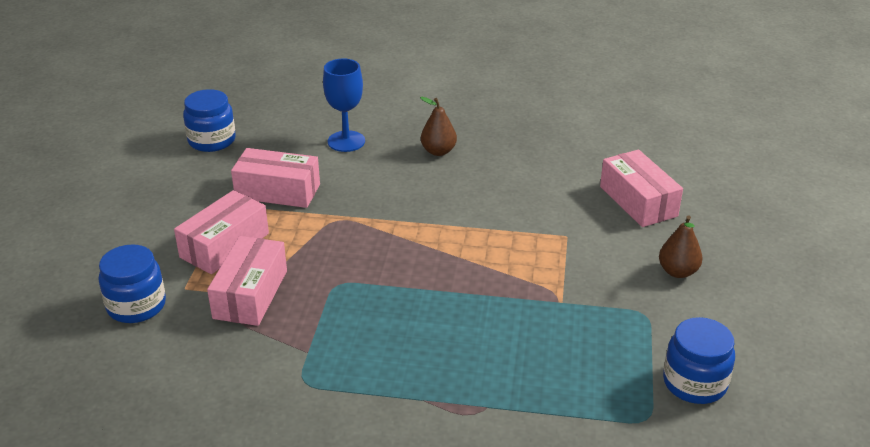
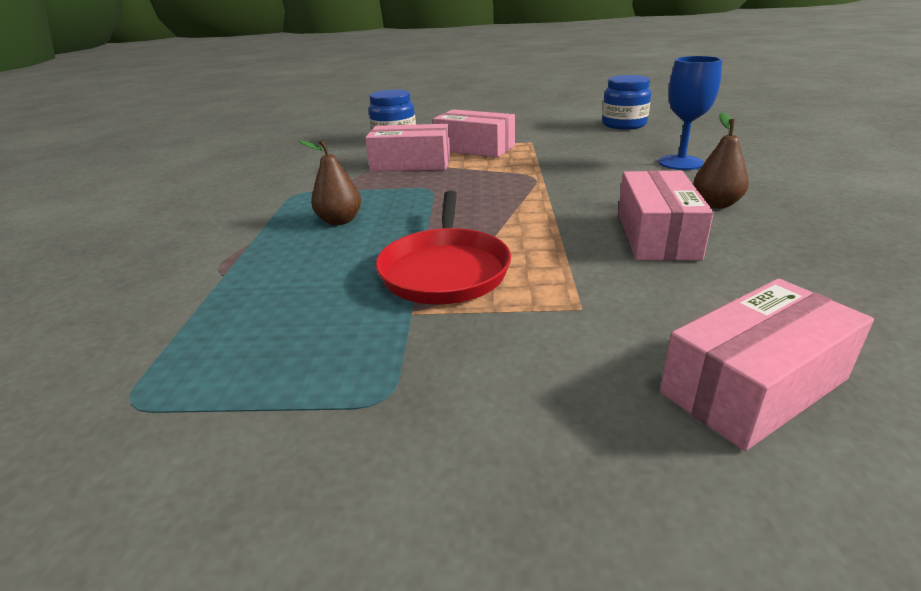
camera: 85 degrees right, 5 degrees down
(278, 191) = (565, 152): pink box -> pink box (656, 235)
(508, 285) = (445, 270): none -> red pan
(677, 272) = (525, 448): brown pear -> brown pear (340, 221)
(694, 383) = (182, 467): blue jar -> none

